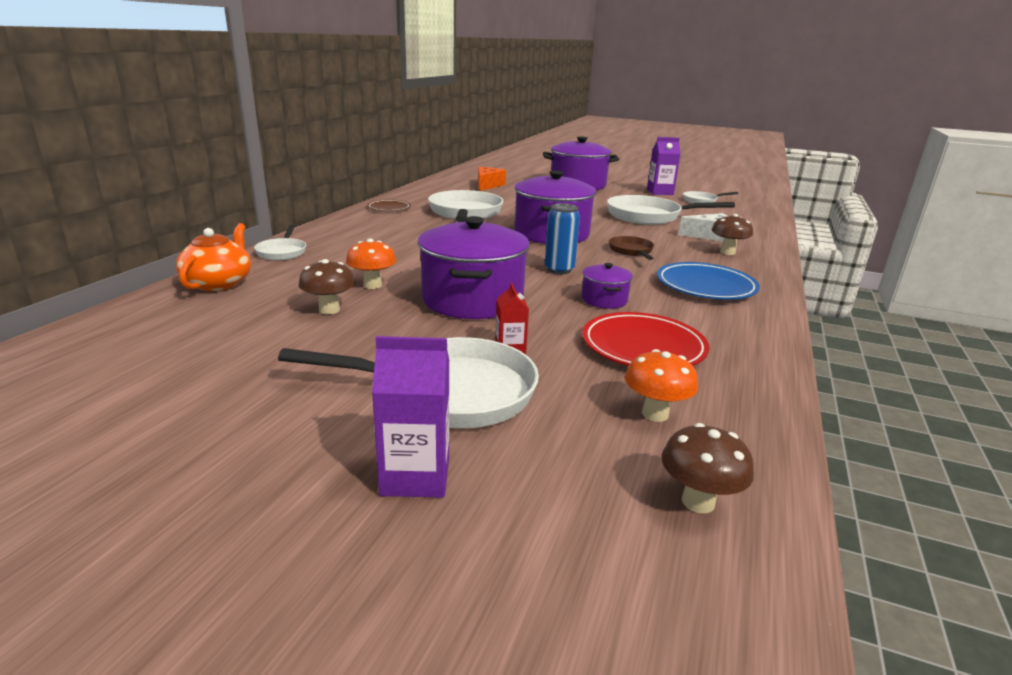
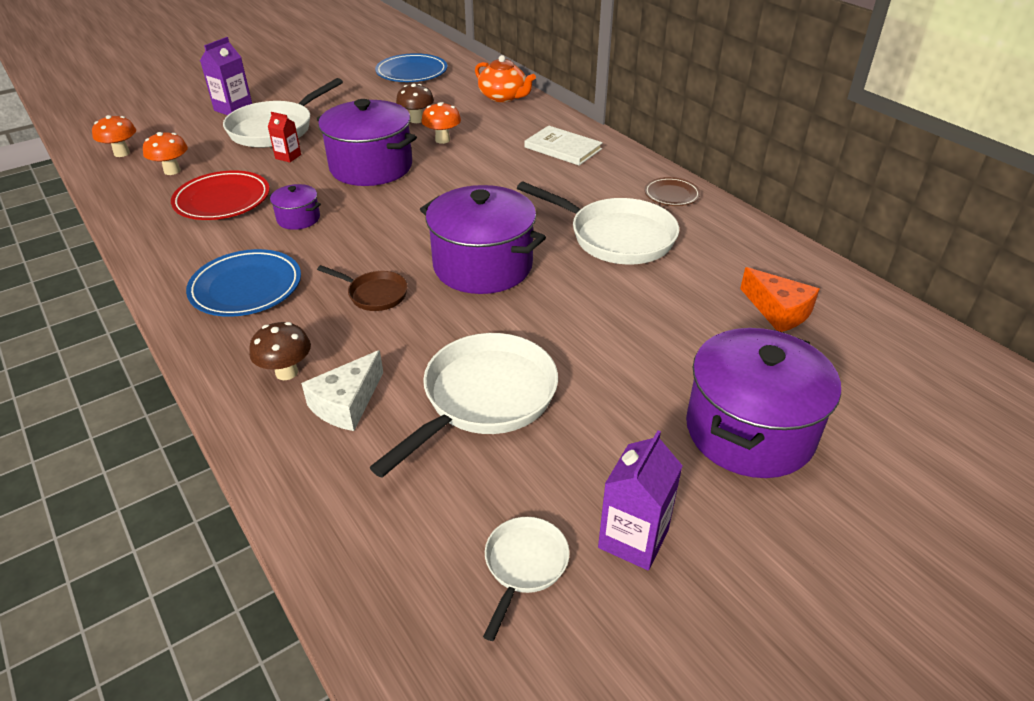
camera: 125 degrees right, 15 degrees up
(131, 362) = (412, 72): none -> blue plate
(282, 252) = (553, 122): white pan -> none
(342, 241) = (563, 148): none -> white book
(559, 269) = (380, 225): blue can -> none
(698, 501) = (122, 153): brown mushroom -> orange mushroom

